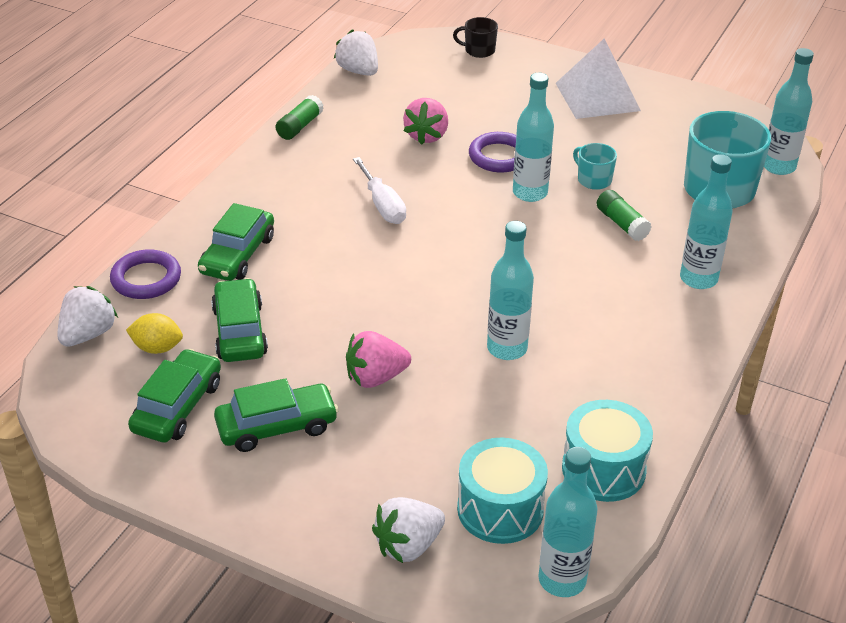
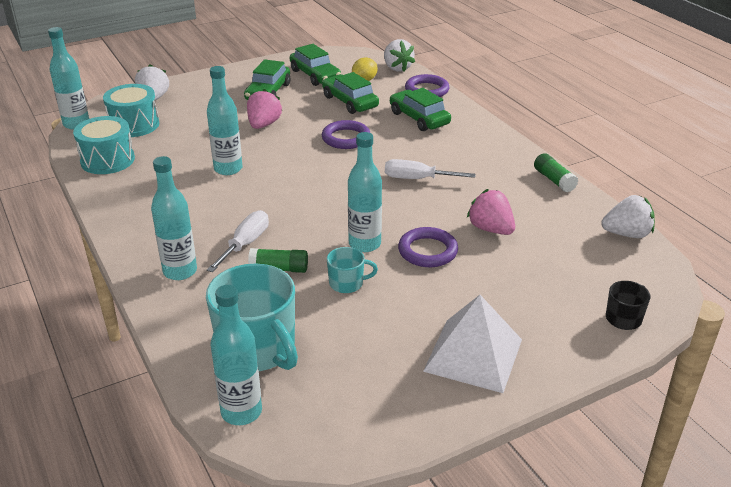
camera: 125 degrees right, 5 degrees down
(240, 331) = (350, 102): green car -> green car turned 150 degrees counterclockwise
(343, 290) = (346, 138): none -> purple ring
(614, 261) = (245, 244): none -> white screwdriver

